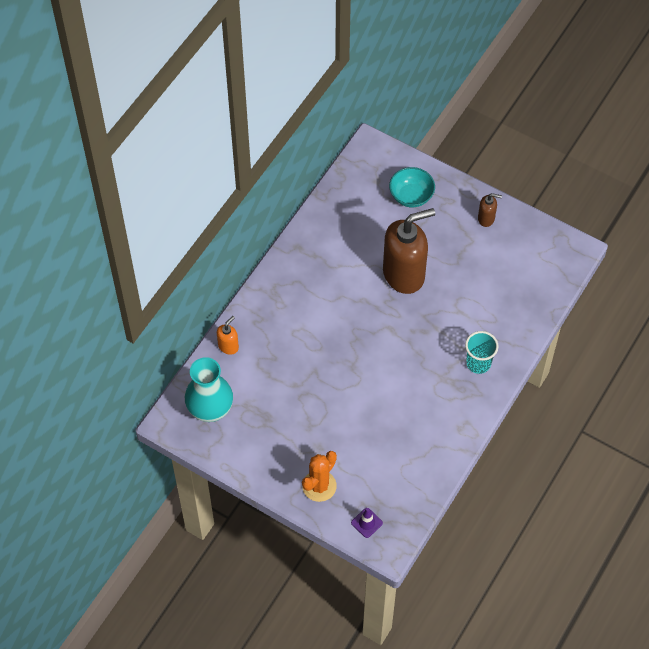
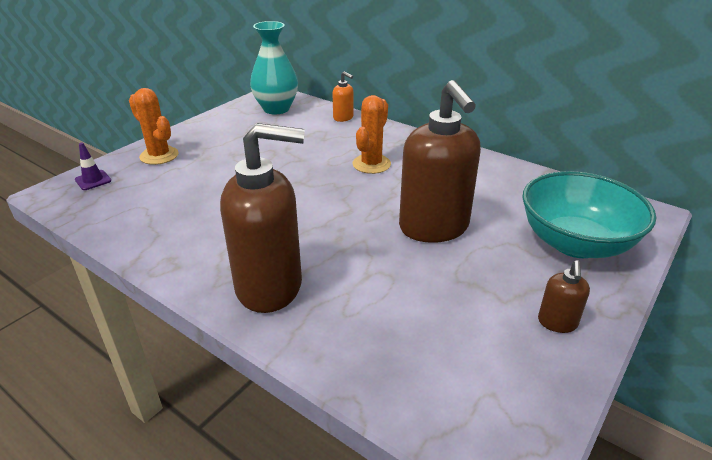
camera: 95 degrees right, 25 degrees down
(318, 317) = (371, 164): none -> orange cactus
(411, 196) = (575, 243): turquoise bowl -> turquoise bowl, size x1.71
(478, 363) = (270, 286): turquoise cup -> brown soap dispenser

